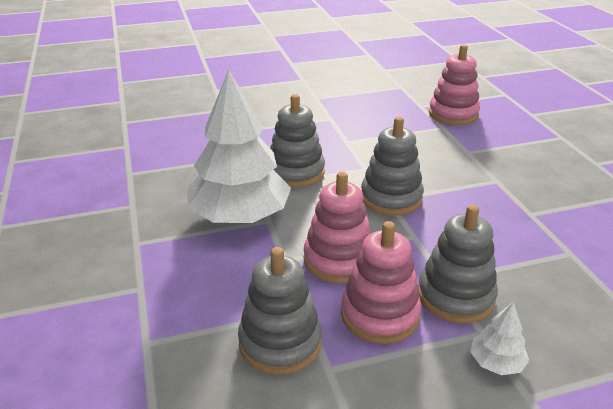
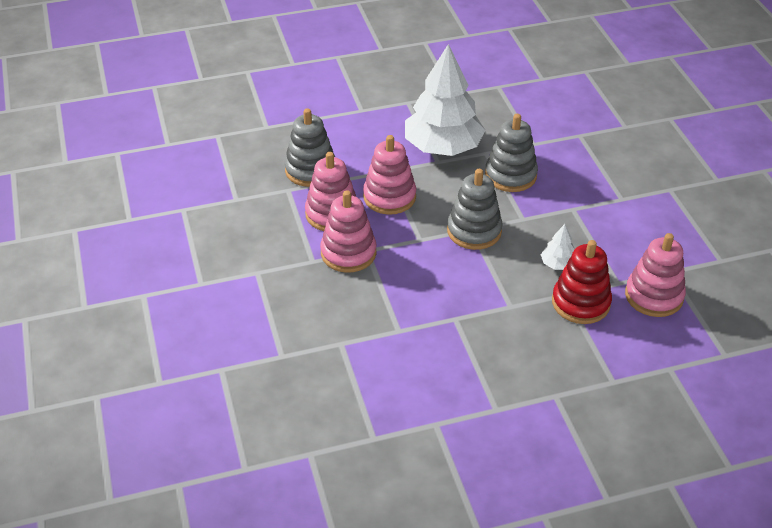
camera: 90 degrees right, 10 degrees up
(455, 296) = (348, 253): grey stacking toy -> pink stacking toy
(476, 145) = (580, 303): none -> red stacking toy
(496, 363) = (286, 263): white tree -> white tree (558, 264)

